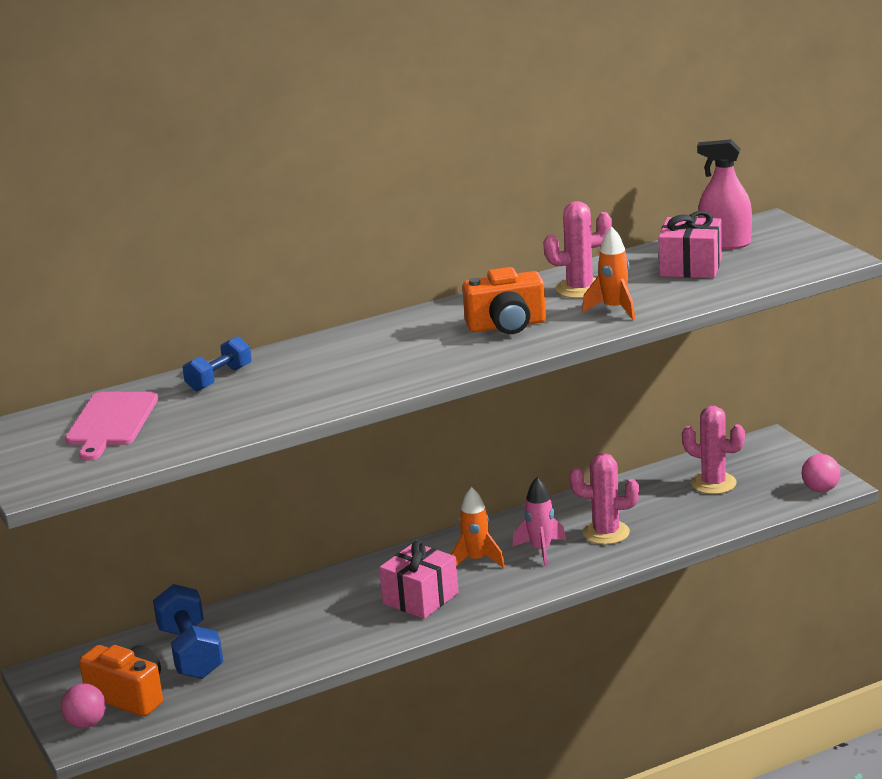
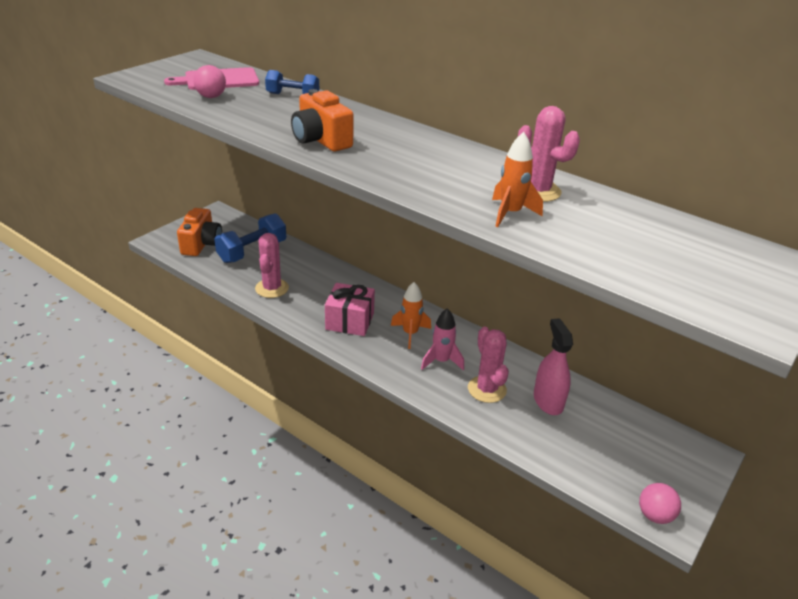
camera: 60 degrees right, 10 degrees up
(86, 723) = (171, 238): pink ball -> pink ball (211, 97)
(507, 326) = (441, 173): orange camera -> orange camera (321, 140)
(690, 267) = (638, 237): pink gift -> none
(713, 483) = (607, 435): pink cactus -> pink cactus (272, 288)
(725, 243) = (712, 247): pink spray bottle -> pink spray bottle (548, 401)

